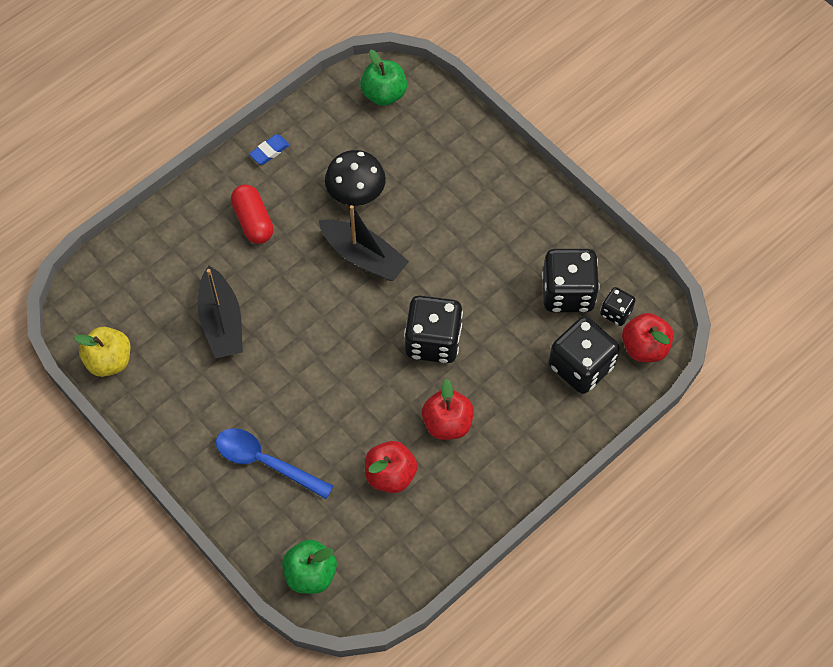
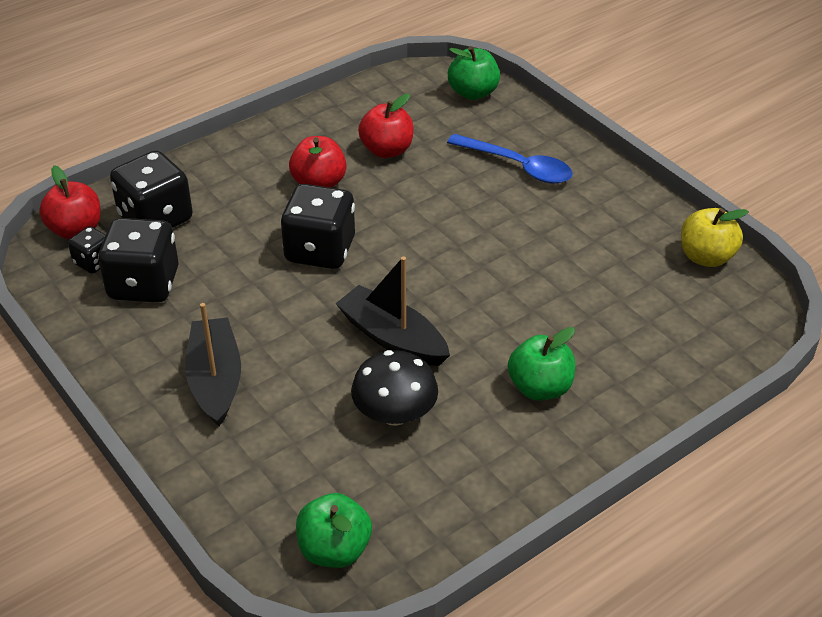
camera: 175 degrees left, 20 degrees down
(221, 322) = (574, 284): black boat -> black boat (215, 380)
(253, 221) = (540, 387): red capsule -> green apple
(269, 151) = (518, 476): blue eraser -> none

